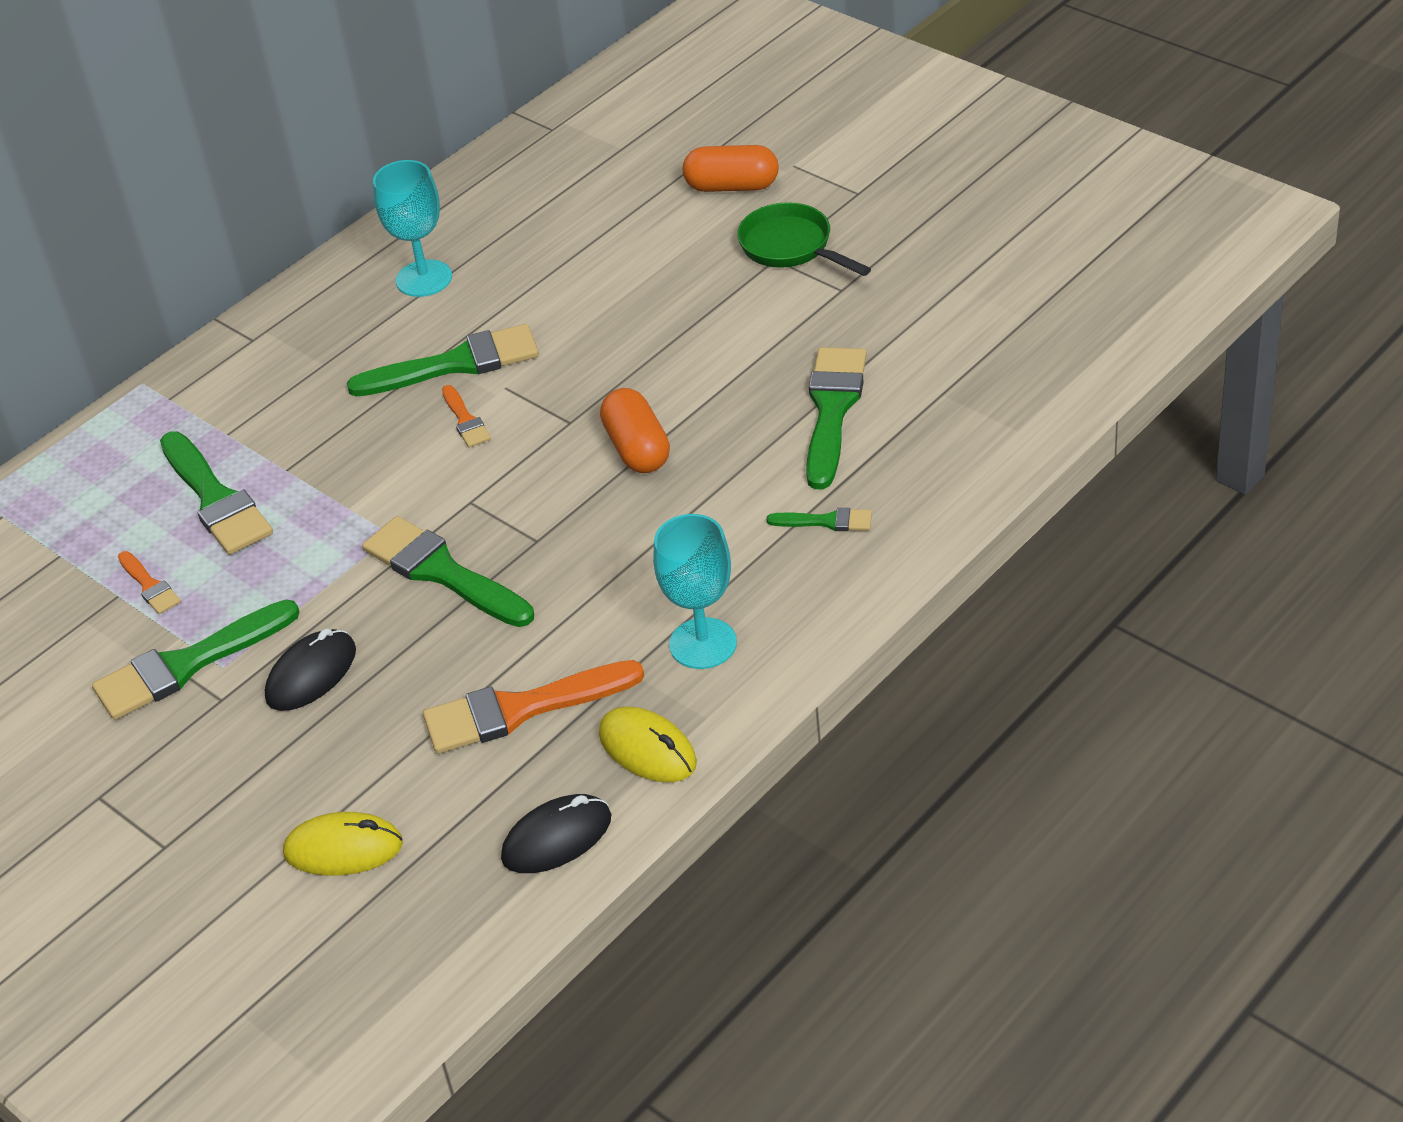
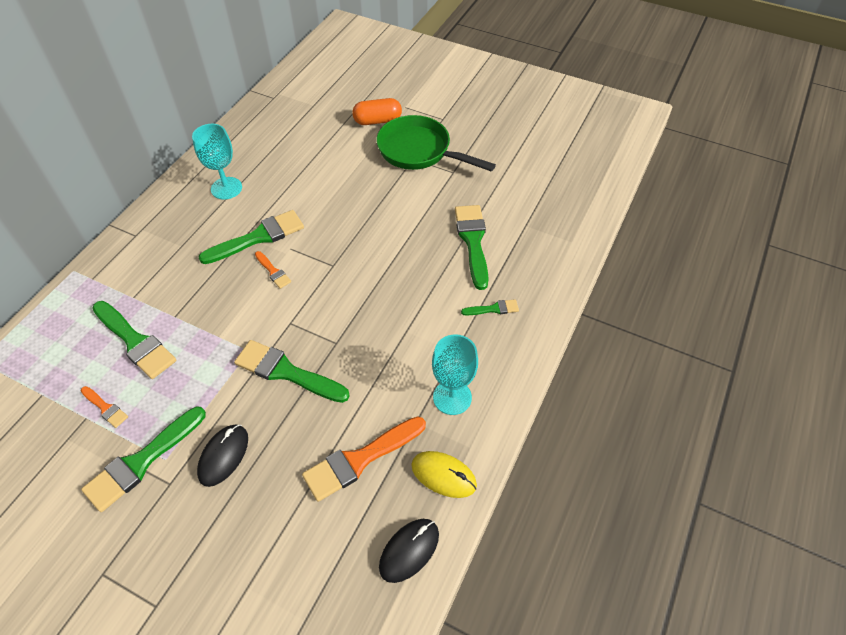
camera: 20 degrees left, 10 degrees up
(343, 849) = (276, 585): yellow mouse -> none
(637, 448) = (375, 277): orange capsule -> none
(791, 247) = (419, 151): green pan -> green pan, size x1.51

